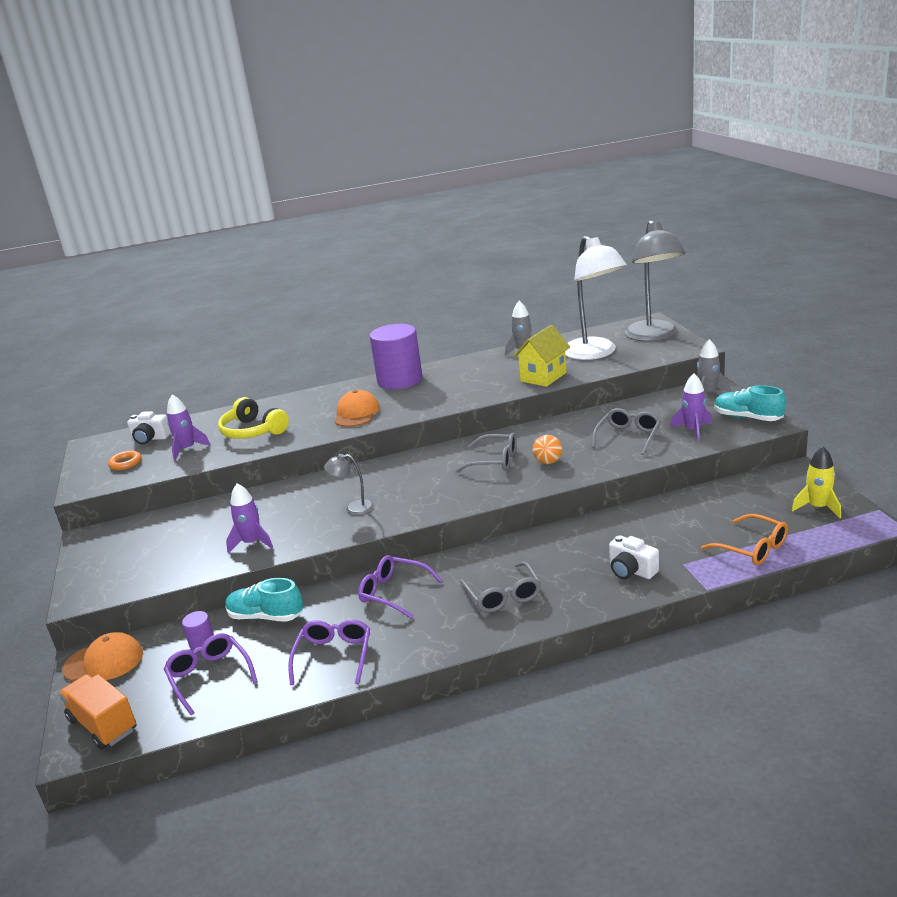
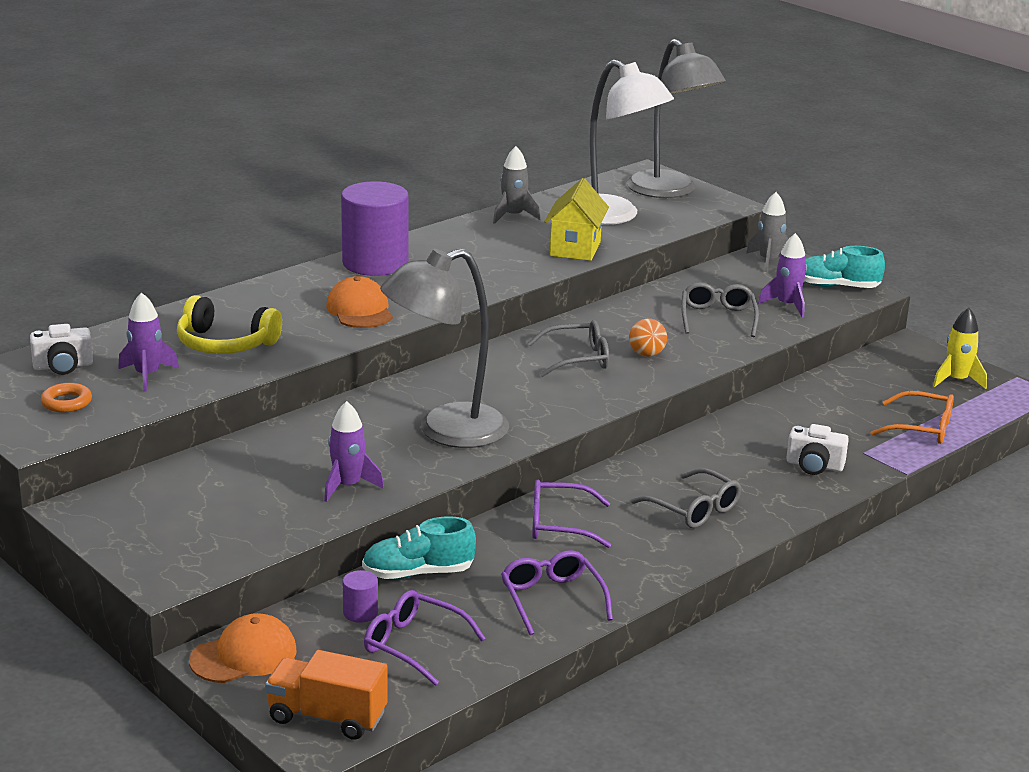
camera: 30 degrees left, 0 degrees up
(353, 508) = (446, 431): grey lamp -> grey lamp, size x2.34

